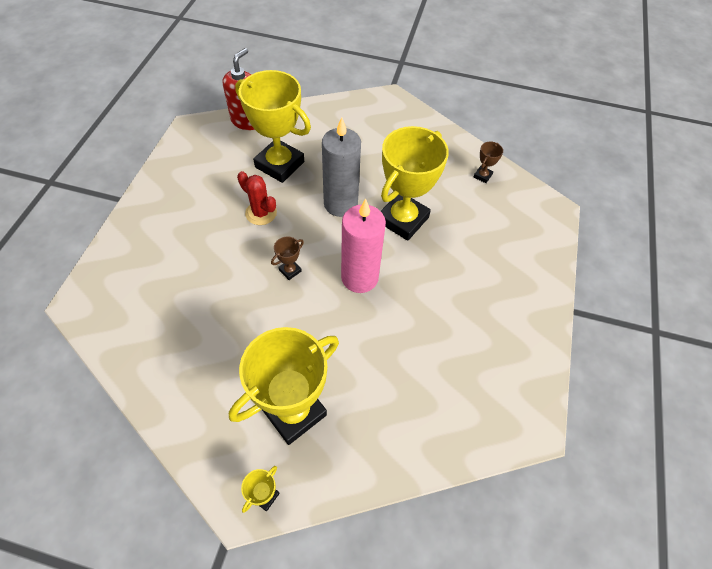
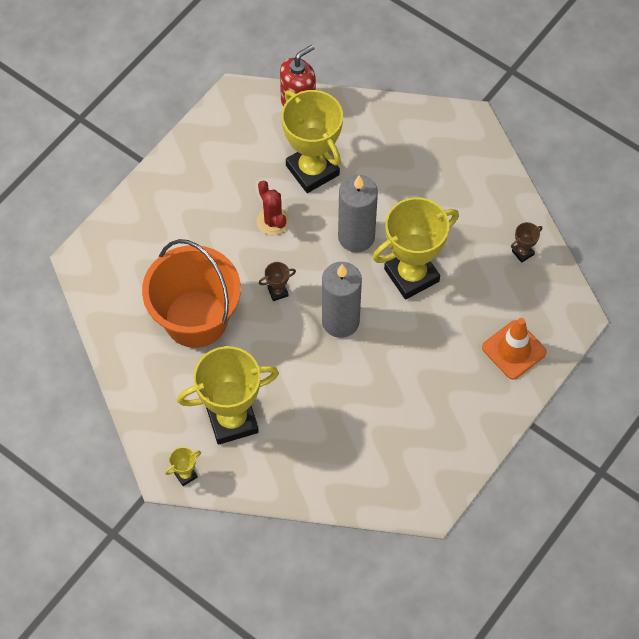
camera: 25 degrees right, 5 degrees up
(218, 321) = (196, 319): none -> orange bucket
(359, 277) = (340, 321): pink candle -> grey candle
(521, 252) = (514, 350): none -> orange traffic cone

